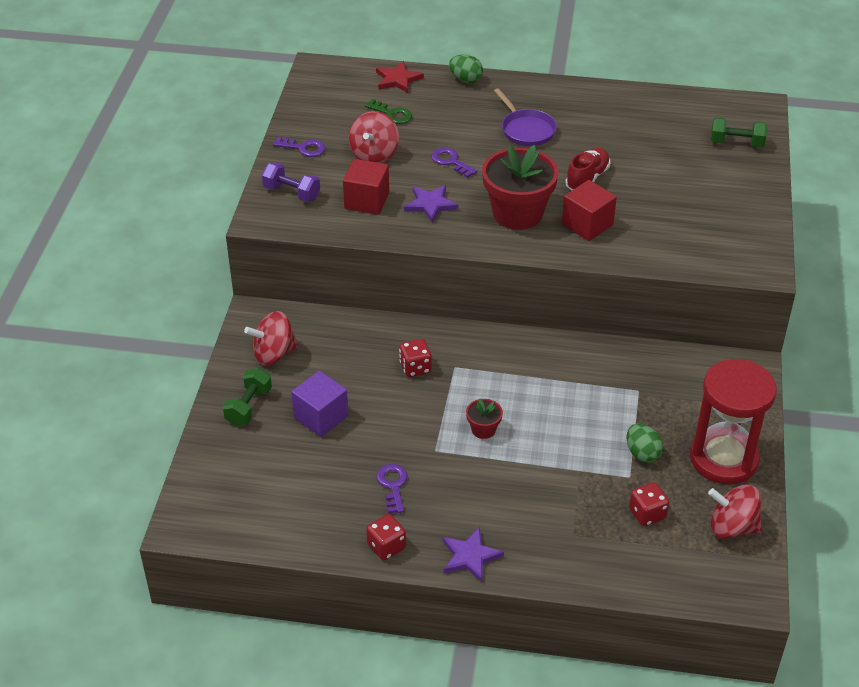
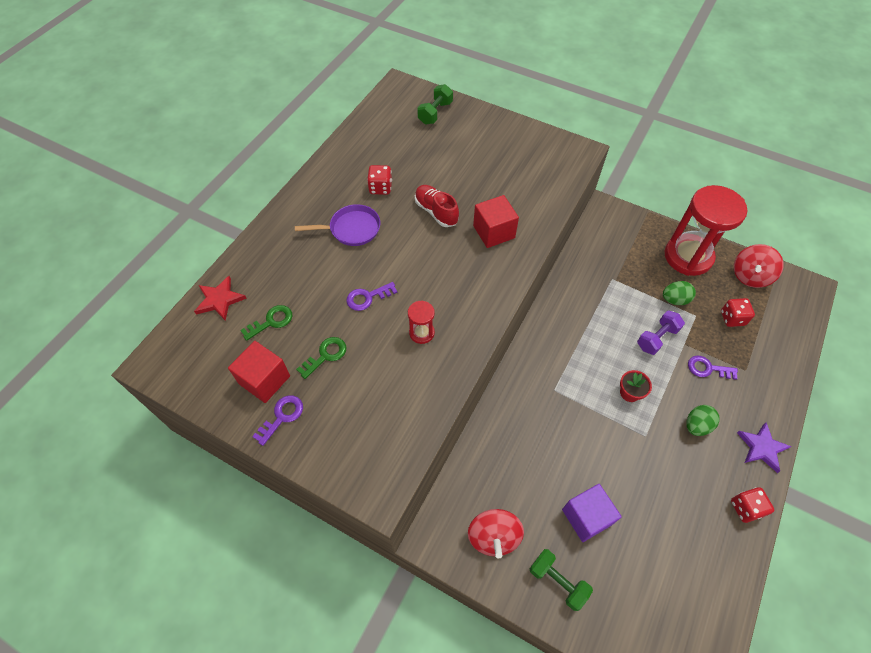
camera: 70 degrees left, 15 degrees up
(291, 193) = (350, 449): purple dumbbell -> purple dumbbell (657, 338)
(366, 201) = (393, 383): red cube -> red cube (264, 380)
(374, 154) = (325, 355): red spinning top -> green key
(393, 485) = (679, 481): purple key -> purple key (707, 368)
(415, 368) = (546, 420): red dice -> red dice (380, 188)
(430, 204) = (421, 333): purple star -> red hourglass
(465, 79) = (254, 247): green egg -> green egg (696, 425)
(517, 213) = (461, 273): red flower pot -> none

